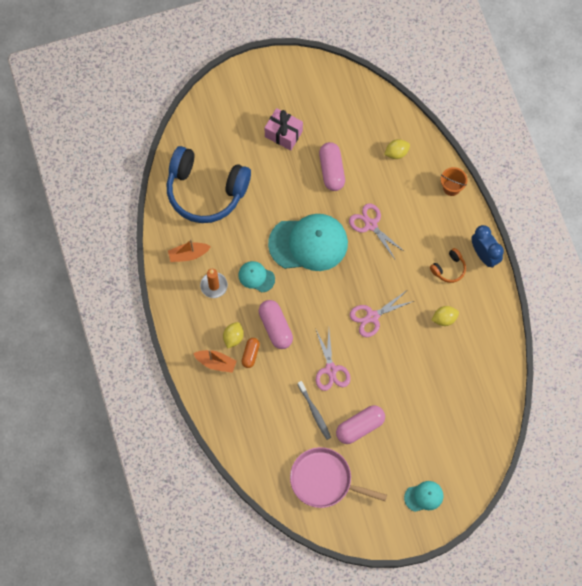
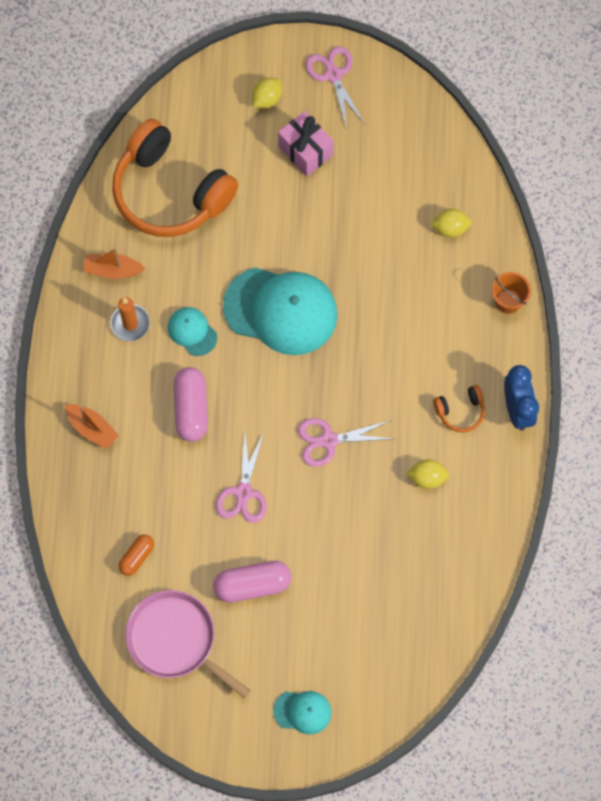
camera: 20 degrees right, 0 degrees up
(206, 190) = (170, 192): blue headphones -> orange headphones
(233, 337) = (129, 403): yellow lemon -> yellow lemon (267, 99)
(250, 354) = (143, 433): orange capsule -> orange capsule (137, 557)
(314, 412) = (198, 543): grey toothbrush -> none
(331, 170) = (351, 222): pink capsule -> none
(371, 225) = (376, 314): pink scissors -> pink scissors (333, 75)

